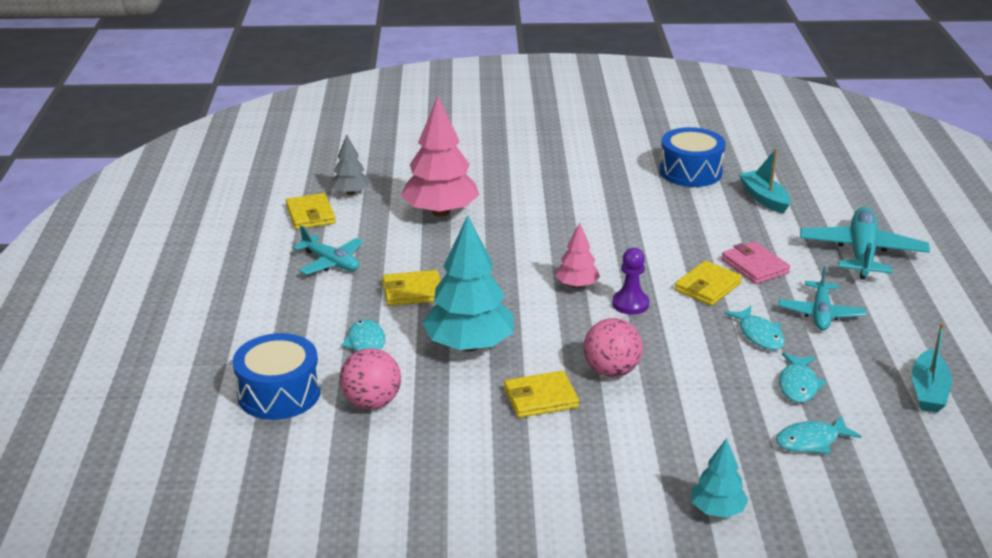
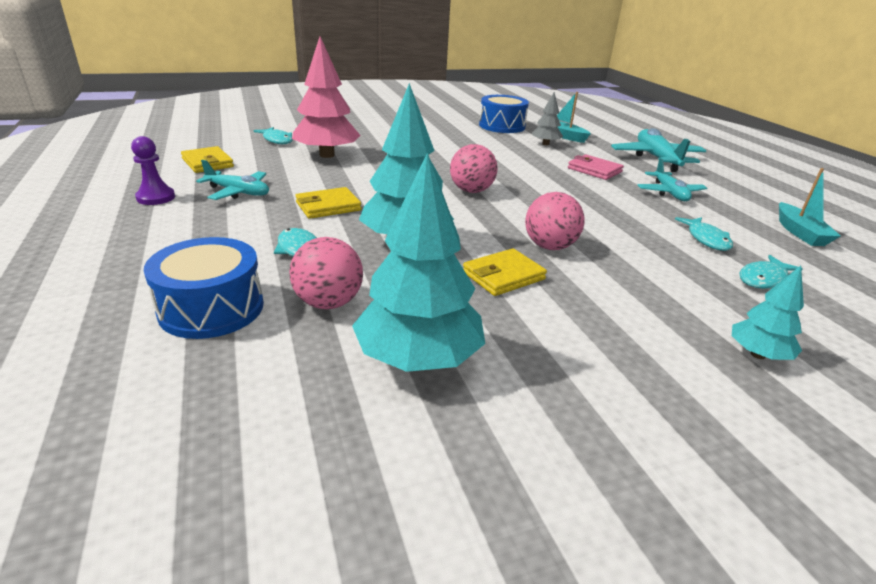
camera: 20 degrees left, 0 degrees up
(350, 192) = (241, 148): grey tree -> grey tree (545, 144)
(422, 463) = (418, 358): none -> turquoise tree
(577, 285) = (471, 191): pink tree -> pink ball
(630, 304) = (524, 199): purple pawn -> purple pawn (156, 197)
(707, 287) = (573, 184): yellow wallet -> none
(759, 335) = (641, 209): turquoise fish -> turquoise fish (277, 140)

